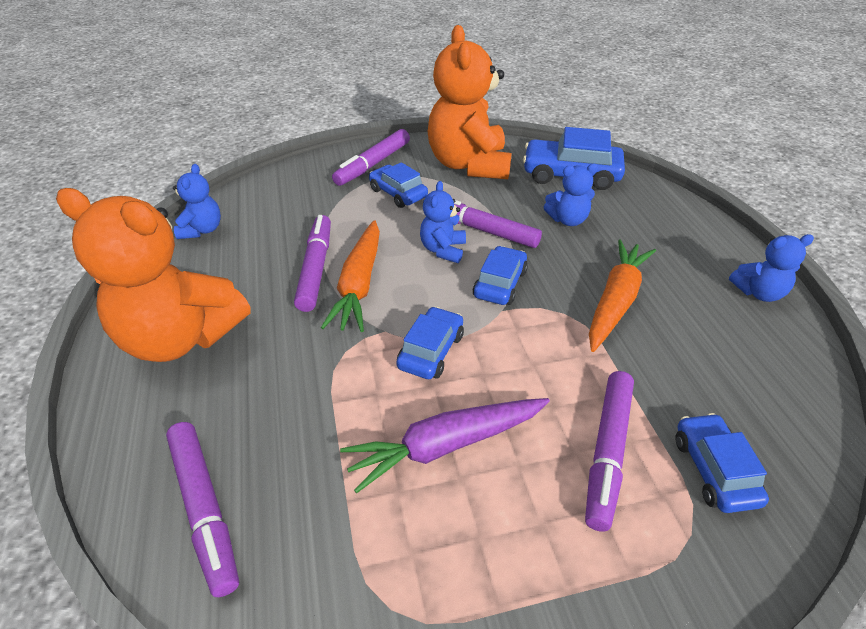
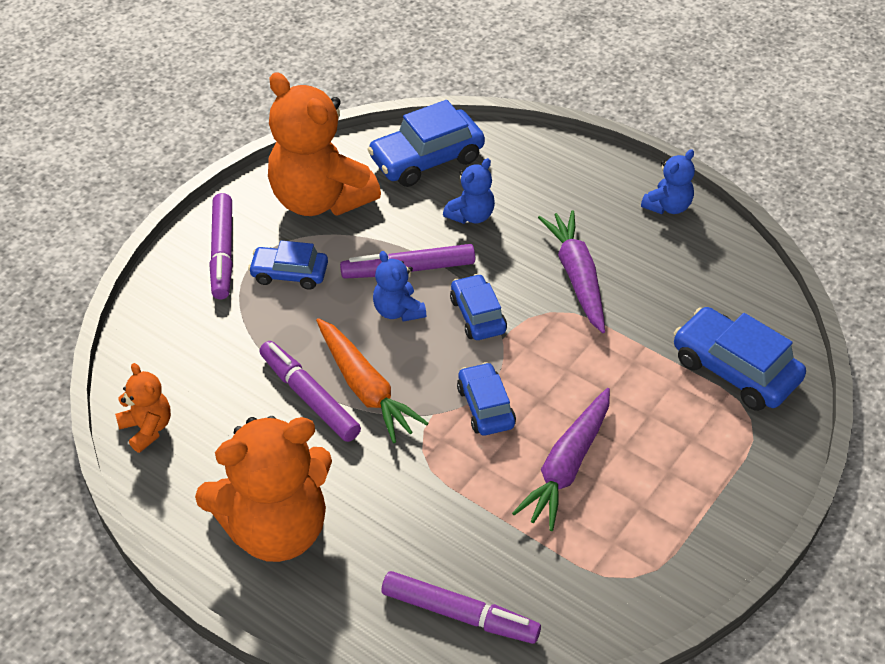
camera: 40 degrees left, 5 degrees up
(202, 230) = (147, 428): blue teddy bear -> orange teddy bear
(607, 452) = (667, 401): purple marker -> none
(615, 301) = (577, 277): orange carrot -> purple carrot
(714, 470) = (735, 370): blue car -> blue car, size x1.59

